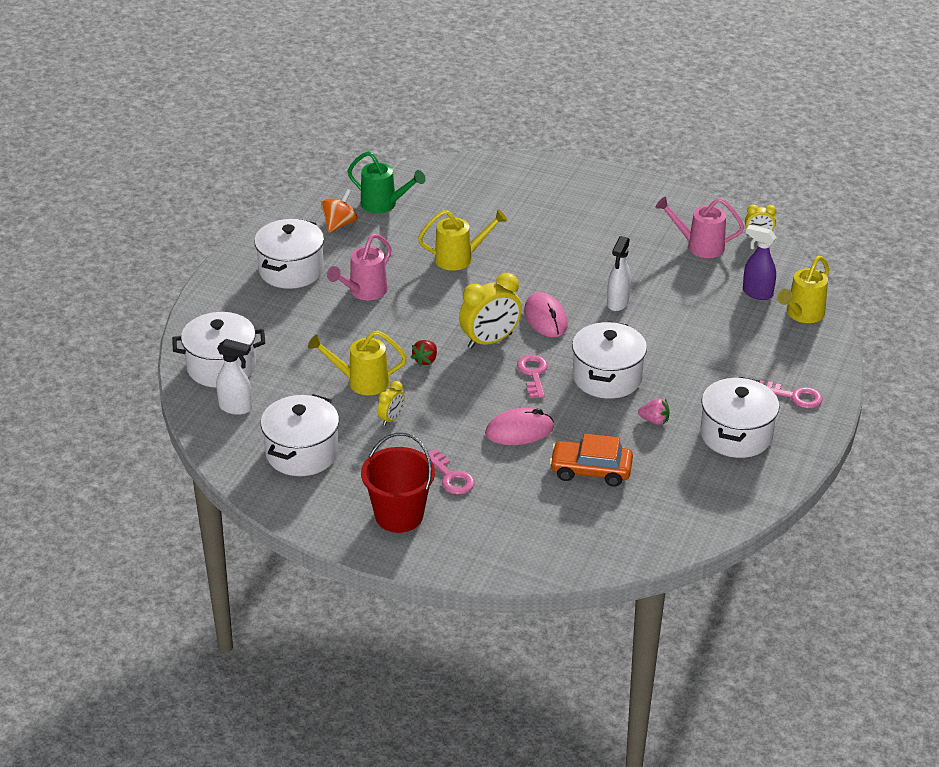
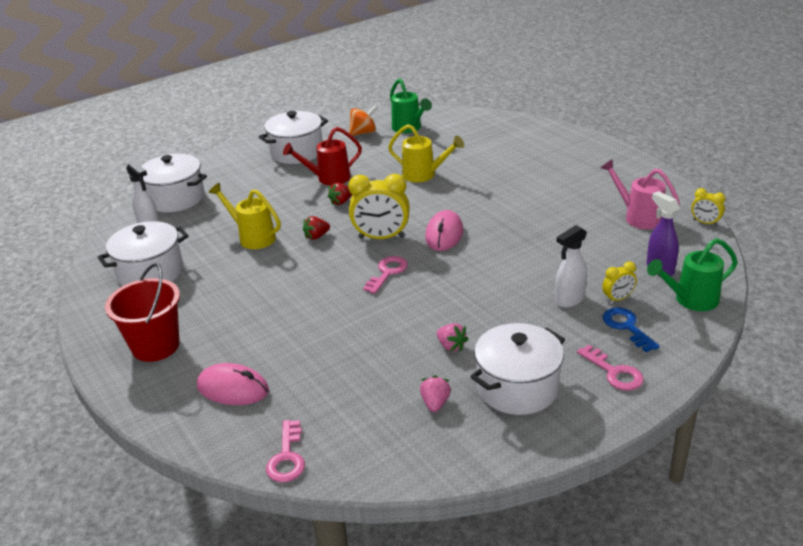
camera: 35 degrees right, 5 degrees down
(364, 292) = (329, 178): pink watering can -> red watering can
(391, 418) = (241, 270): yellow clock -> yellow clock (617, 299)
(408, 315) = (341, 202): none -> red strawberry
(451, 477) = (230, 330): pink key -> pink key (287, 457)
(519, 431) = (325, 313): pink mouse -> pink mouse (233, 389)
(590, 470) = (347, 369): orange car -> none
(607, 377) = (447, 295): white pot -> none
(617, 303) = (518, 240): white spray bottle -> white spray bottle (569, 300)
(687, 470) = (435, 403): none -> pink strawberry
(773, 355) = (627, 327): none -> blue key
(802, 314) = (691, 300): yellow watering can -> green watering can

